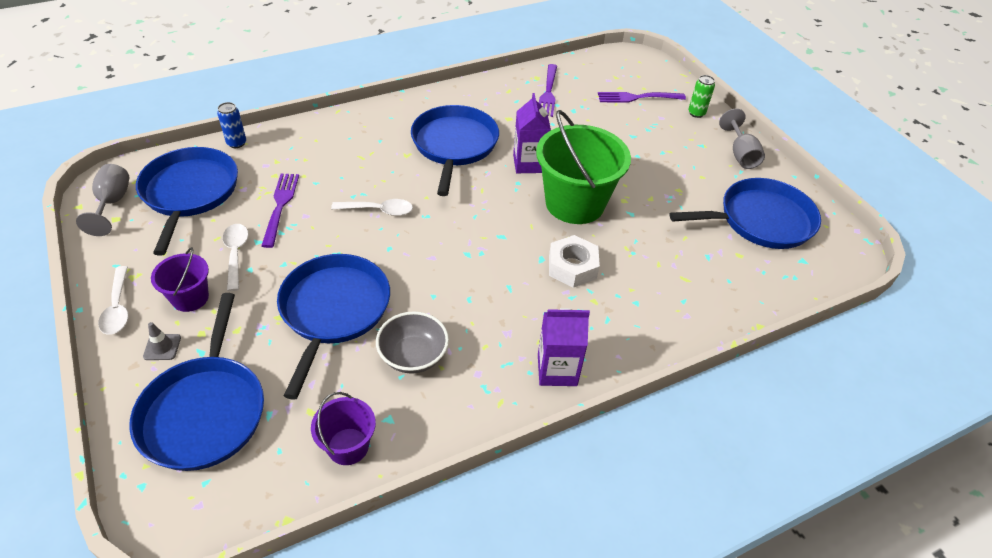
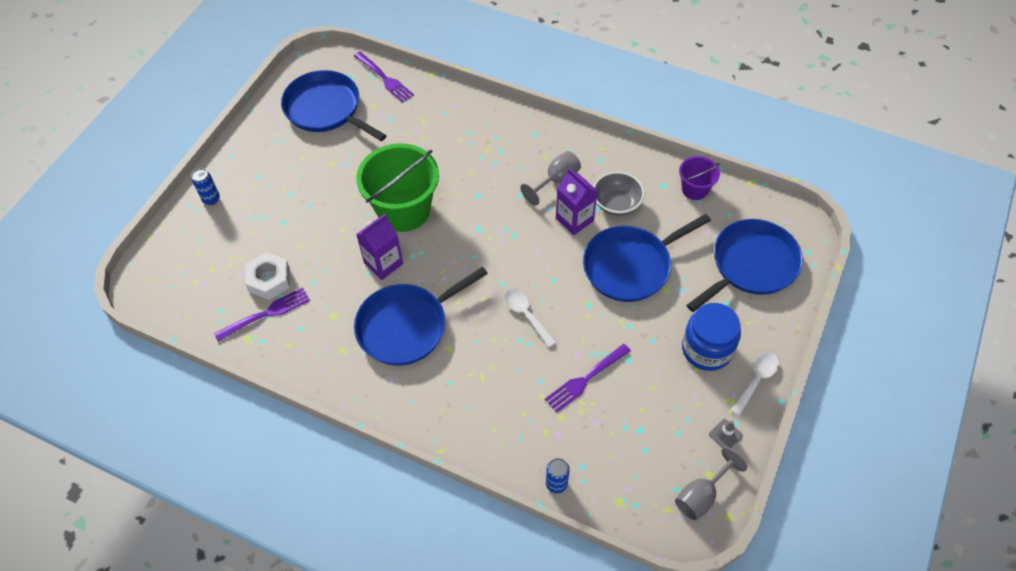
camera: 125 degrees left, 10 degrees up
(162, 347) = (747, 326): grey traffic cone -> grey traffic cone (725, 435)
(189, 193) = (637, 454): blue pan -> none
(190, 298) = (706, 349): purple bucket -> blue jar
(236, 254) = (651, 361): white spoon -> none
(557, 370) = (556, 138): purple carton -> purple carton (574, 219)
(572, 267) = (469, 176): white nut -> white nut (269, 280)
(637, 97) = (219, 248): purple fork -> purple fork (384, 78)
(696, 113) = (211, 199): green can -> blue can
(740, 154) = (251, 149): grey goblet -> grey goblet (556, 181)

